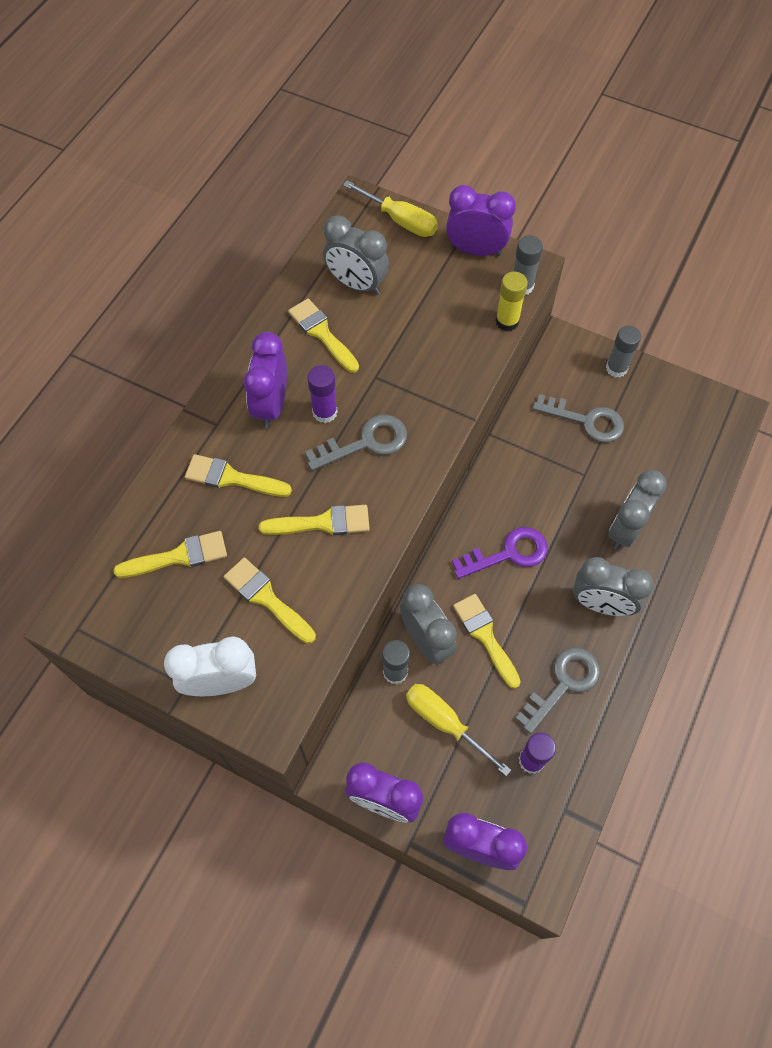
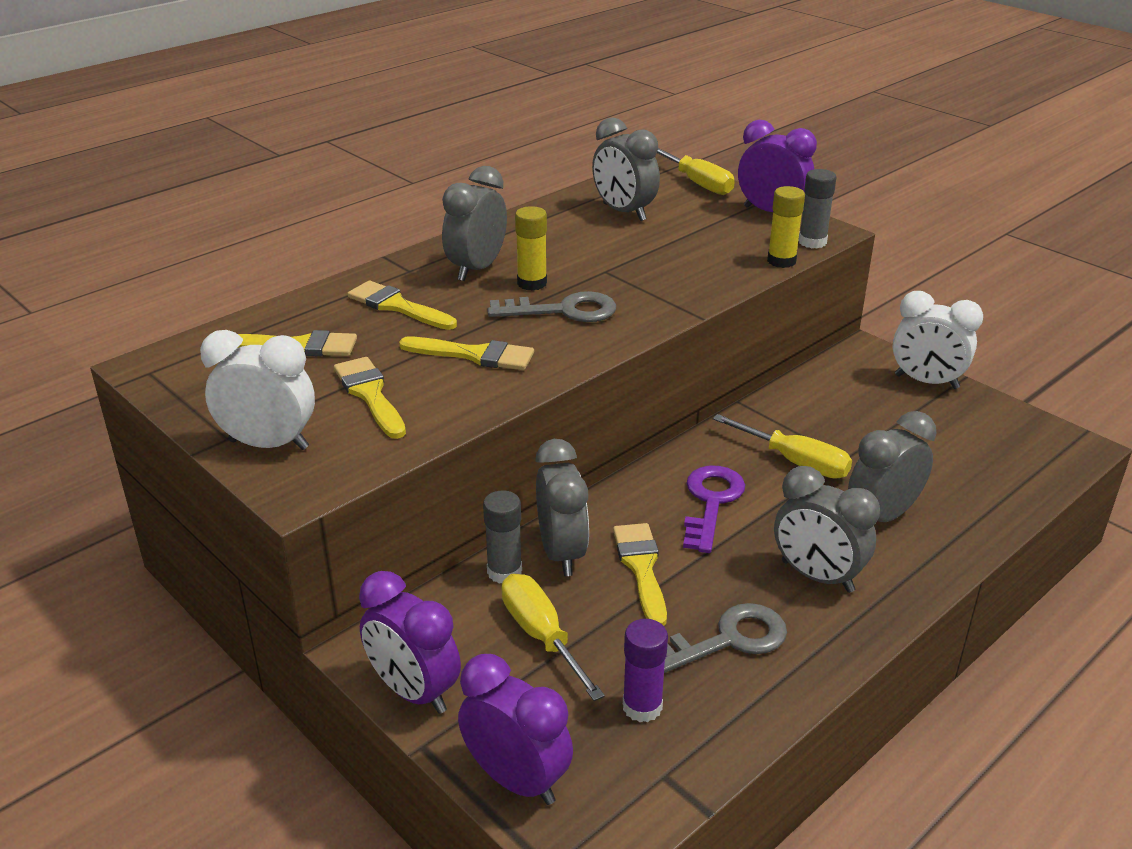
camera: 20 degrees right, 30 degrees down
(271, 405) = (477, 269): purple clock -> grey clock
(322, 333) = (565, 235): yellow brush -> none
(325, 412) = (532, 283): purple glue stick -> yellow glue stick
(508, 553) = (711, 502): purple key -> purple key turned 75 degrees counterclockwise
(551, 490) = (794, 461): none -> yellow screwdriver
(586, 420) = (868, 415): grey key -> none
(616, 368) = (926, 382): grey glue stick -> white clock

